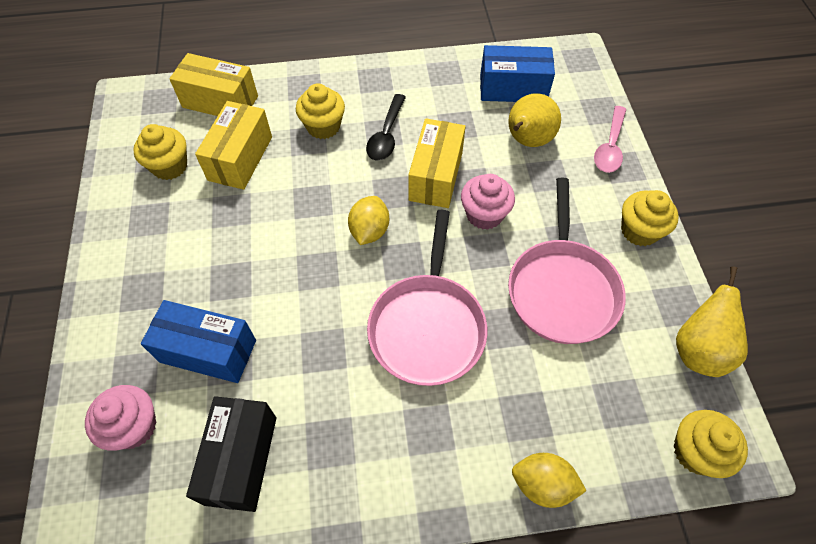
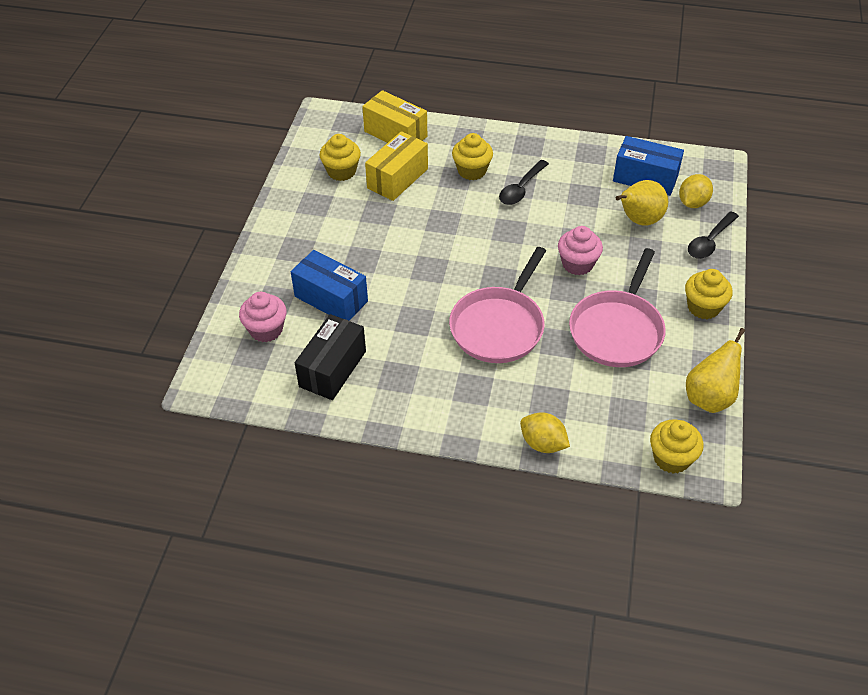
camera: 20 degrees right, 10 degrees down
(369, 231) = (480, 252): yellow lemon -> yellow lemon (692, 203)
(436, 176) = (549, 227): yellow box -> none
(610, 147) = (709, 241): pink spoon -> black spoon

